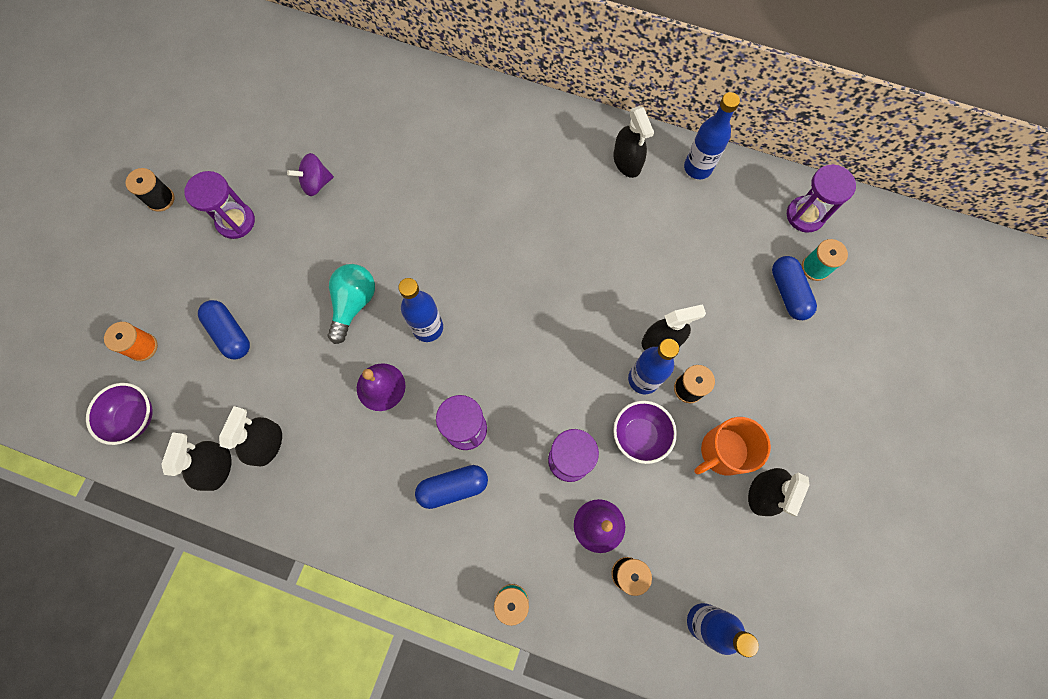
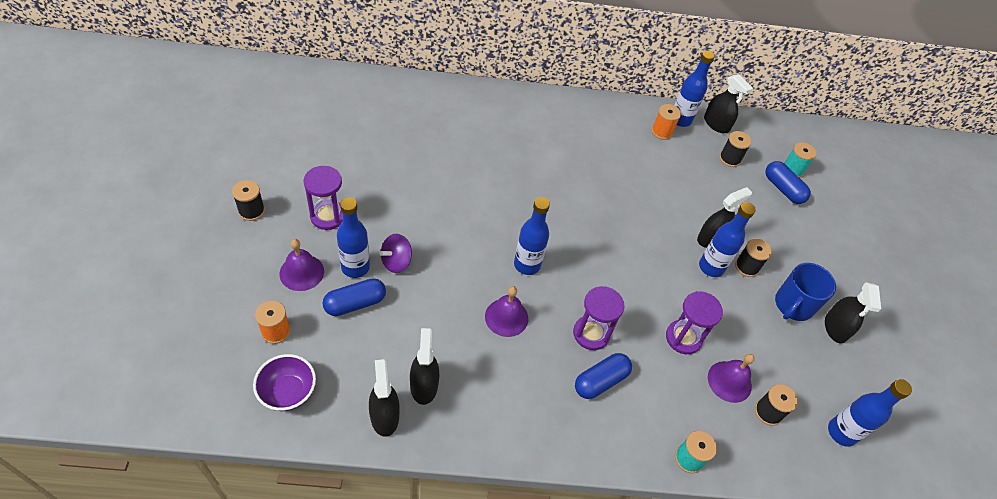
camera: 25 degrees left, 20 degrees down
(188, 284) = (301, 272): none -> purple bell
(230, 333) = (355, 303): blue capsule -> blue capsule turned 60 degrees counterclockwise
(244, 290) = (355, 267): none -> blue bottle
(316, 183) = (388, 176): purple spinning top -> purple spinning top (396, 262)
(353, 304) = (457, 259): turquoise light bulb -> none
(627, 161) = (628, 123): black spray bottle -> black spray bottle (716, 124)
(640, 435) = (727, 307): purple bowl -> none
(665, 181) = (661, 132): none -> orange spool
(723, 452) = (793, 305): orange mug -> blue mug
(737, 236) = (729, 159): none -> black spool
(805, 215) = (768, 138): purple hourglass -> none

